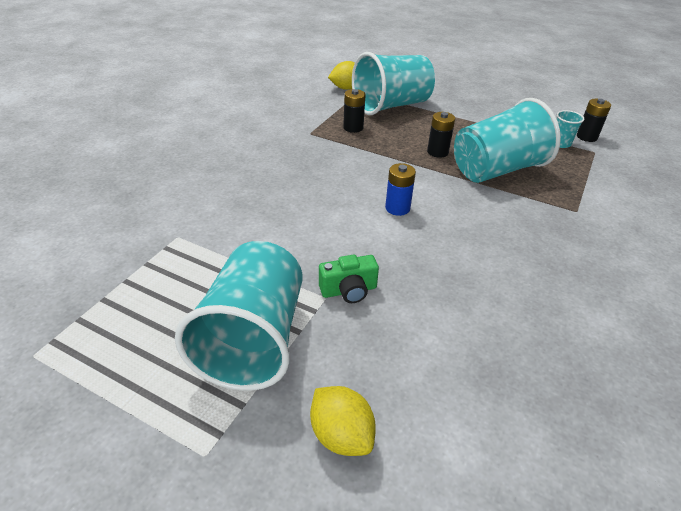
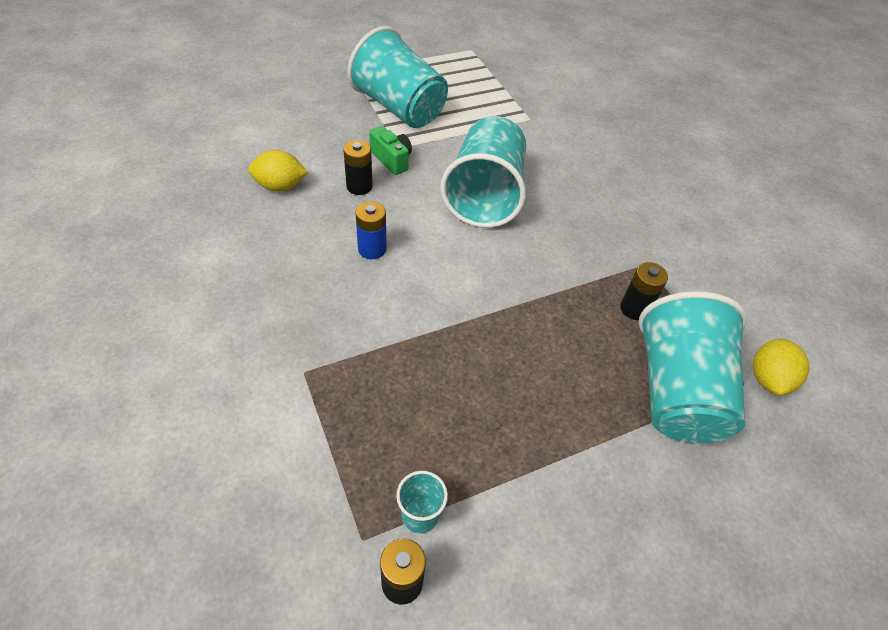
camera: 125 degrees right, 10 degrees up
(341, 435) = (306, 105): yellow lemon -> yellow lemon (280, 186)
(349, 290) = (392, 160): green camera -> green camera turned 120 degrees clockwise
(397, 208) = (451, 241): blue battery -> blue battery (372, 249)
(437, 152) = (518, 346): black battery -> black battery (359, 186)
(496, 170) = (434, 370): turquoise cup -> turquoise cup (484, 196)

